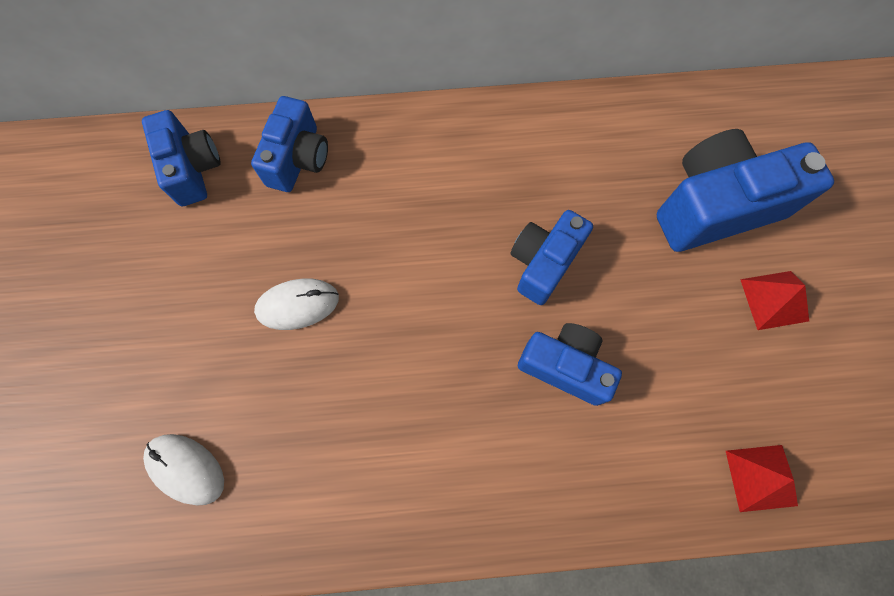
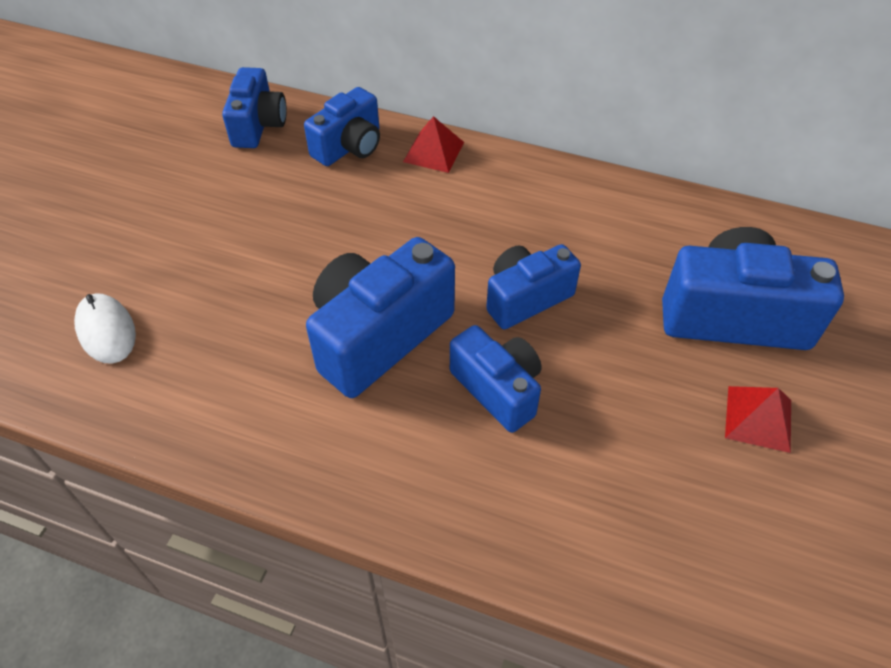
camera: 25 degrees right, 20 degrees down
(297, 305) = (280, 248): white mouse -> none
(438, 359) = (378, 335): none -> blue camera
(761, 478) = (657, 576): red pyramid -> red pyramid (433, 152)

